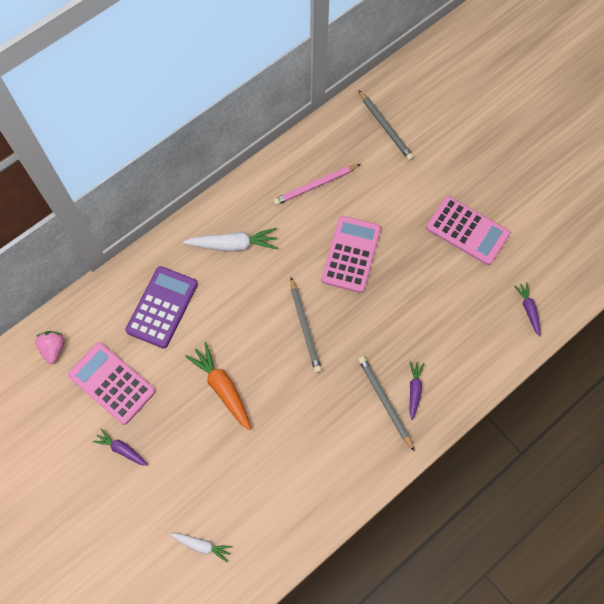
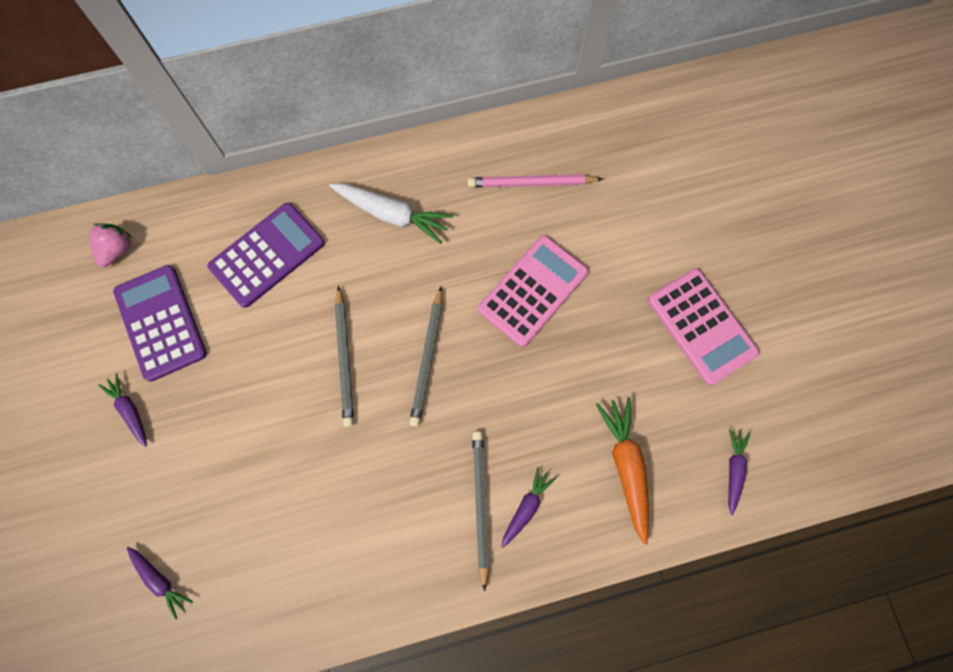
camera: 25 degrees right, 5 degrees up
(112, 383) = (160, 323): pink calculator -> purple calculator
(202, 545) = (160, 580): white carrot -> purple carrot
(222, 388) = (287, 390): orange carrot -> orange carrot (626, 466)
(385, 127) = (659, 145): grey pencil -> grey pencil (344, 358)

